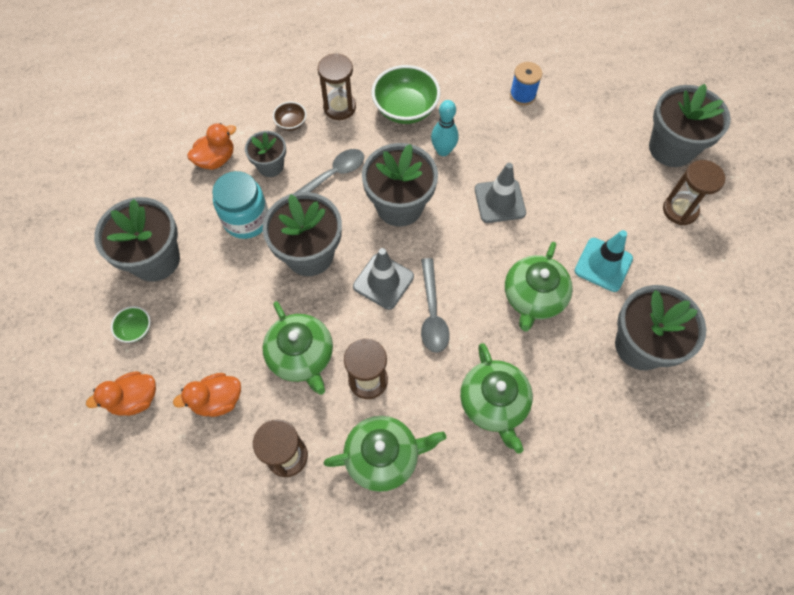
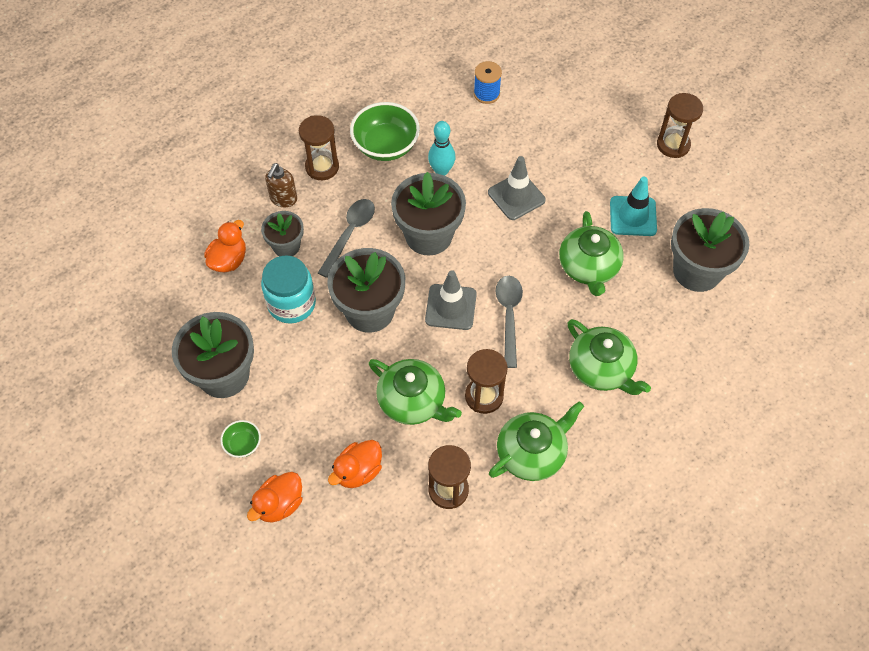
camera: 25 degrees left, 5 degrees down
(291, 123) = (283, 199): brown bowl -> brown soap dispenser
(432, 313) = (509, 316): grey spoon -> grey spoon turned 150 degrees counterclockwise
(671, 148) = (639, 94): grey flower pot -> none

